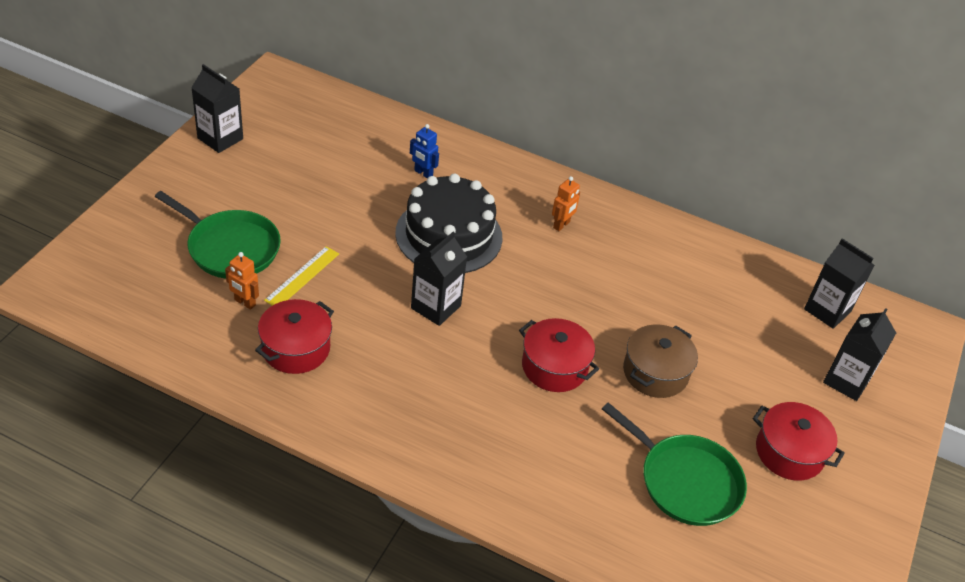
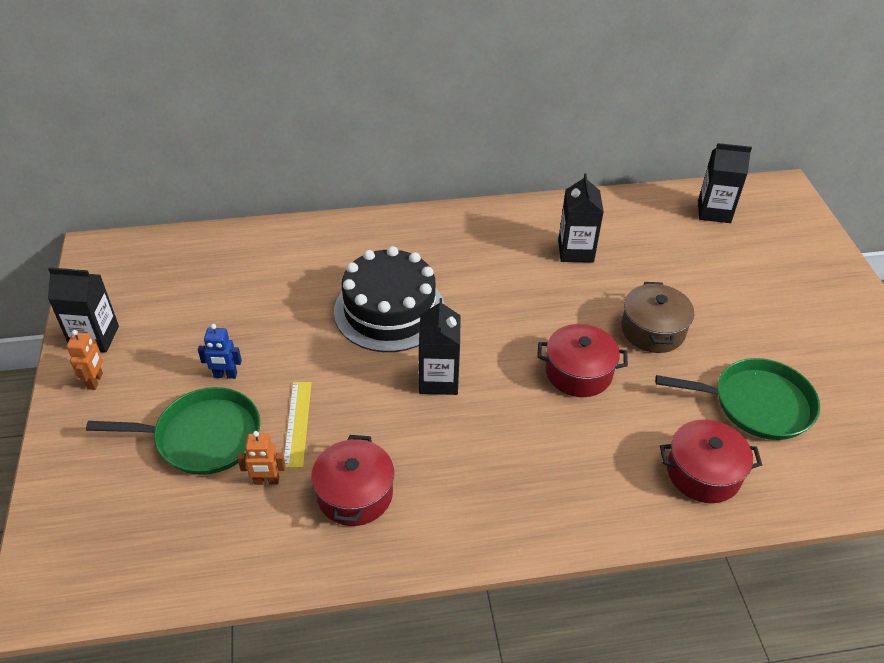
camera: 30 degrees left, 0 degrees up
(423, 173) = (317, 269): blue robot -> blue robot (225, 375)
(561, 225) = (470, 251): orange robot -> orange robot (95, 381)
(789, 452) = (797, 334): red pot -> red pot (703, 473)
(846, 381) = (777, 257): black carton -> black carton (575, 251)

